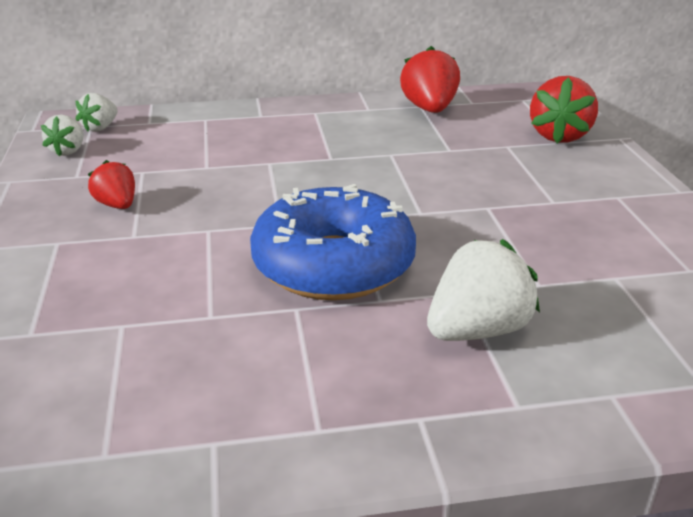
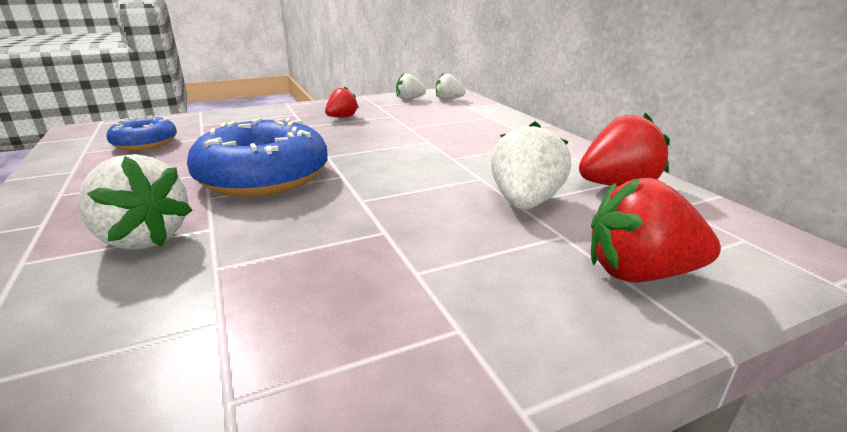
camera: 75 degrees right, 5 degrees down
(109, 383) = (145, 143): none -> blue donut
(450, 146) = (525, 202): none -> white strawberry

